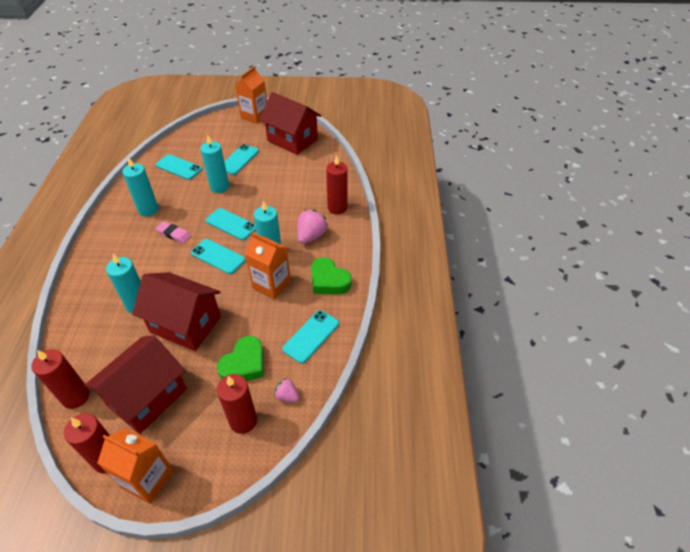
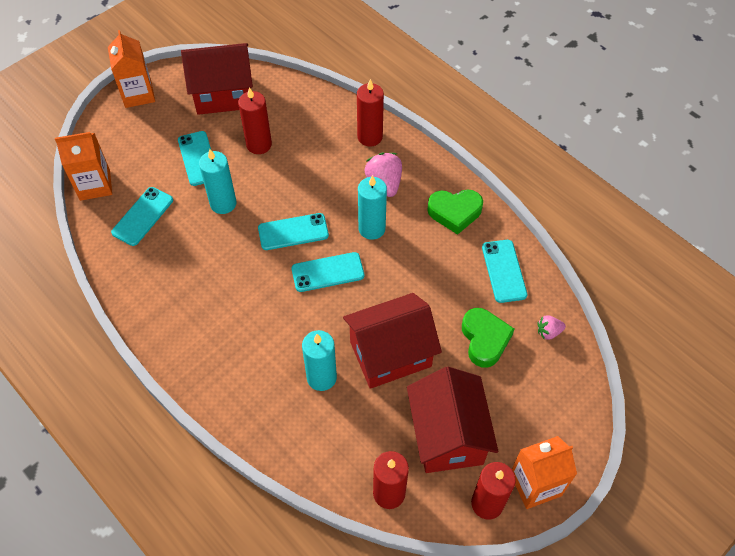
camera: 45 degrees left, 10 degrees up
(148, 210) = (183, 286): turquoise candle -> none
(174, 234) = (251, 287): pink eraser -> none
(178, 167) = (143, 216): turquoise phone -> turquoise phone turned 45 degrees counterclockwise
(243, 421) = (543, 379): red candle -> red candle (259, 144)
(271, 284) = (412, 256): orange carton -> orange carton (95, 185)

